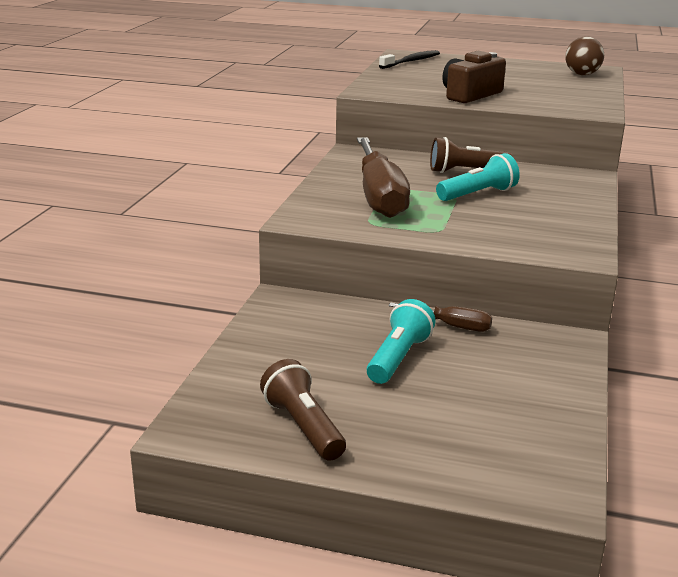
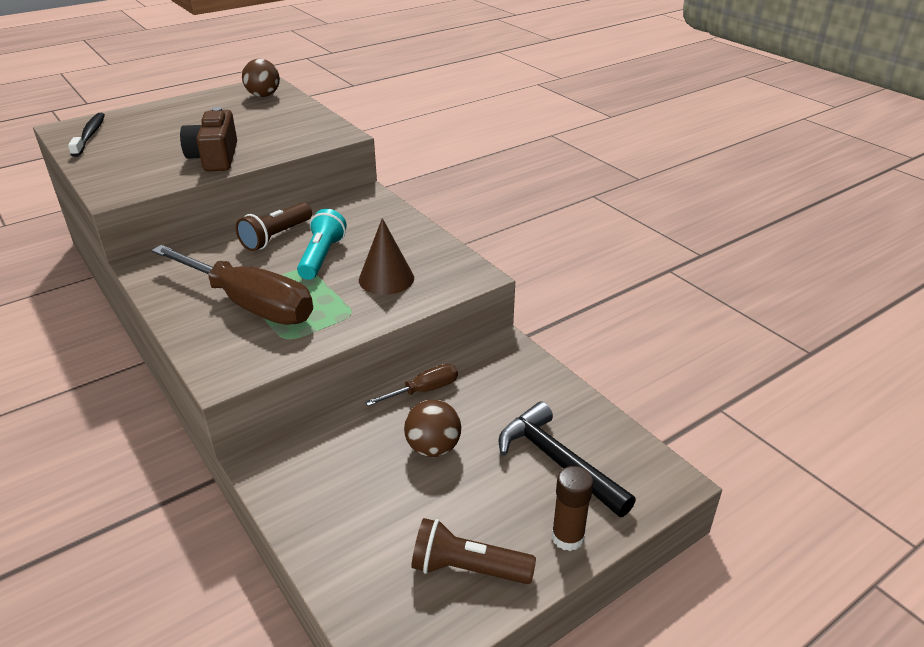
camera: 50 degrees left, 10 degrees up
(398, 358) = (433, 448): turquoise flashlight -> brown ball
(403, 463) = (567, 537): none -> brown glue stick
(480, 423) = (558, 461): none -> black hammer
(503, 225) = (386, 279): none -> brown cone

